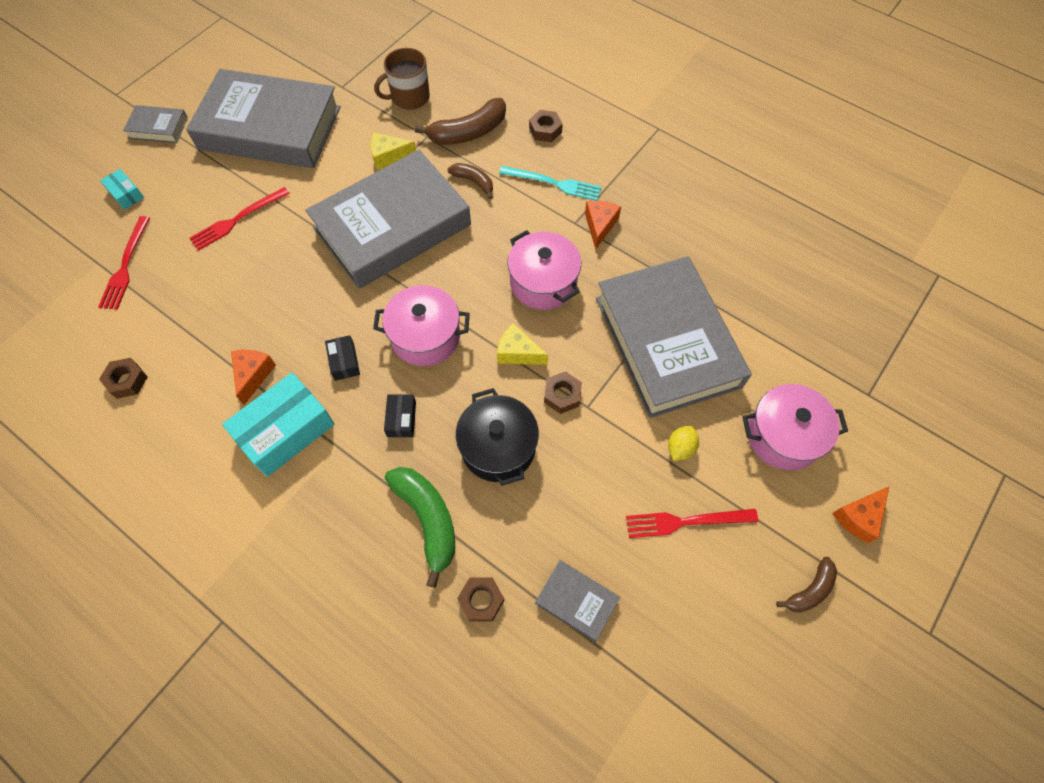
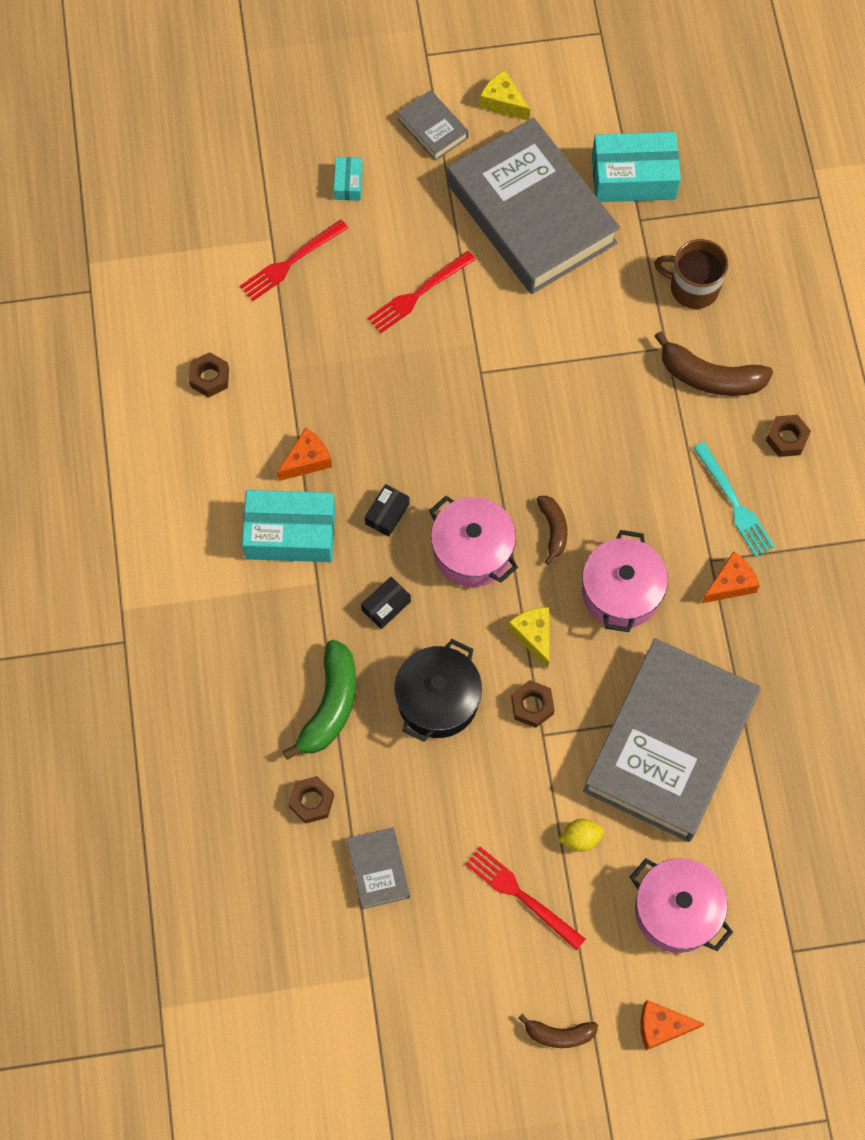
camera: 45 degrees right, 5 degrees up
(237, 219) = (419, 293): red fork -> red fork turned 45 degrees counterclockwise
(315, 69) = (633, 177): none -> turquoise box
(389, 157) = (610, 340): yellow cheese -> yellow cheese (503, 102)
(392, 226) = (544, 418): grey book -> none
(473, 182) = (661, 435): brown banana -> brown banana (553, 529)

